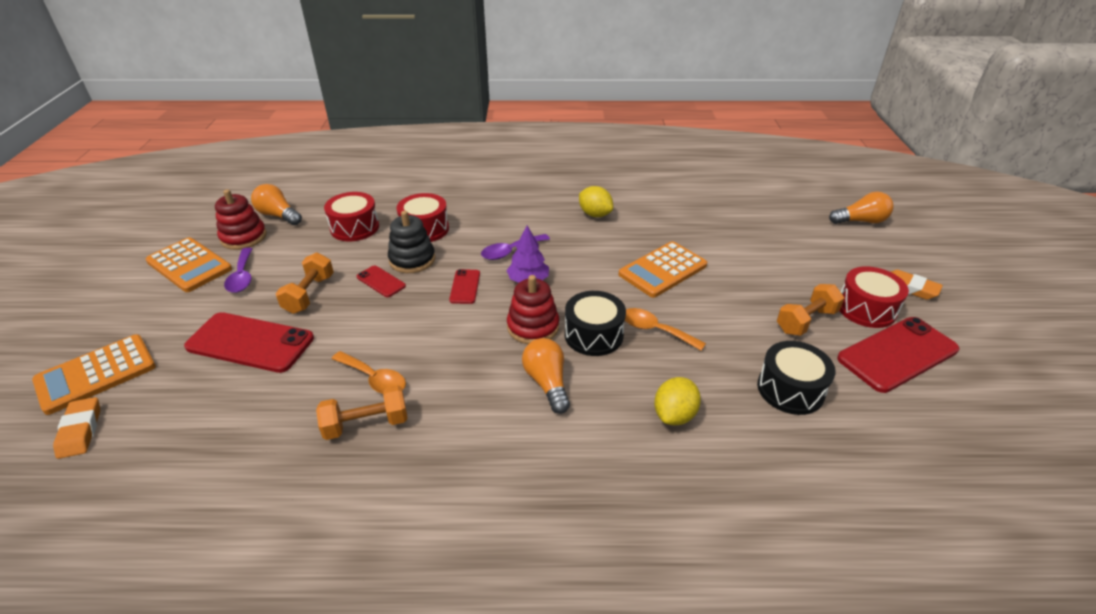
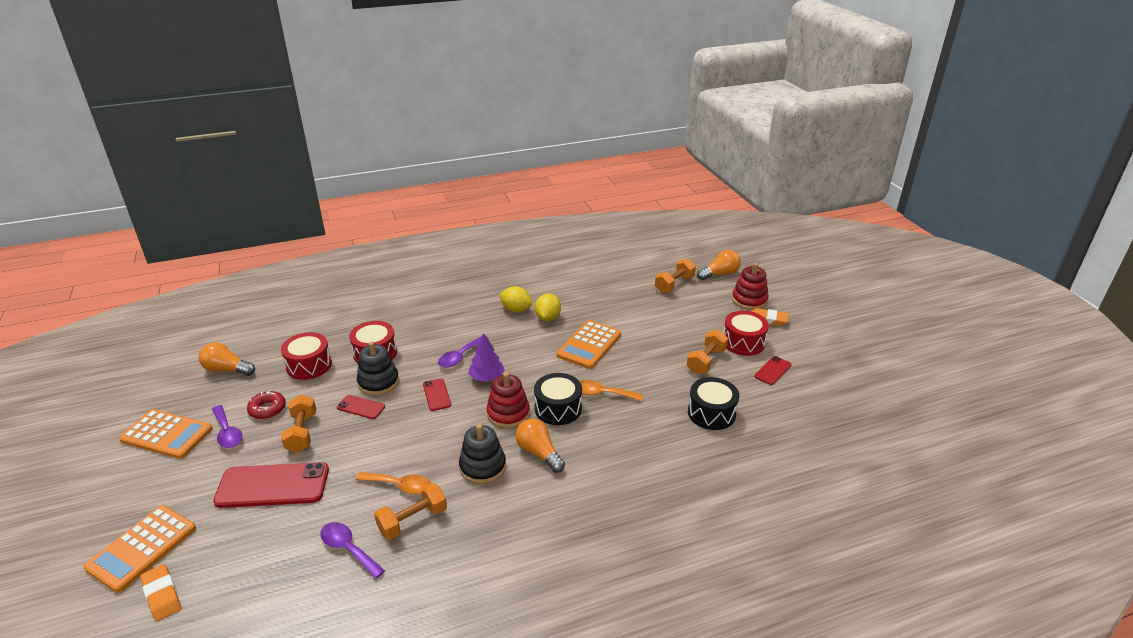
camera: 20 degrees left, 5 degrees down
(244, 237) = (205, 397): red stacking toy -> red stacking toy (749, 300)
(282, 436) = (348, 549): none -> purple spoon
(291, 262) = (267, 409): none -> red donut
(474, 382) = (482, 467): none -> black stacking toy
(674, 415) = (640, 451): yellow lemon -> yellow lemon (548, 318)
(796, 222) = (674, 284): none -> orange dumbbell
(897, 354) = (773, 370): red phone -> red phone, size x0.49

